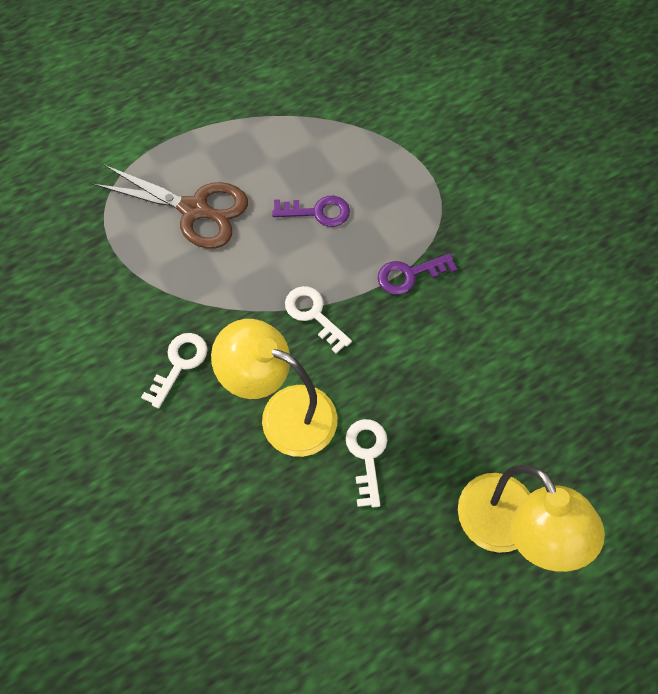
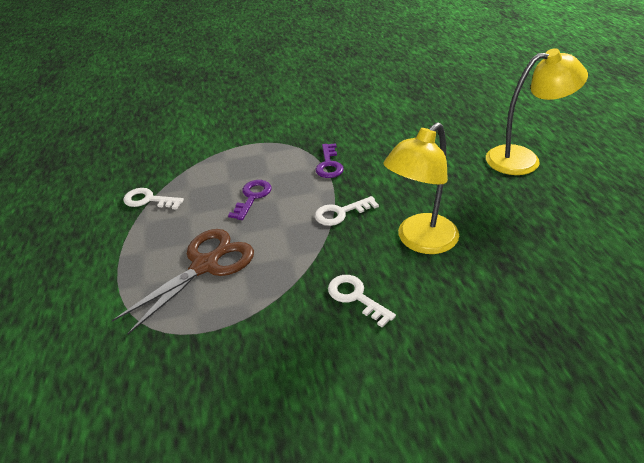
camera: 70 degrees left, 25 degrees down
(367, 455) = (463, 206): white key -> white key (148, 200)

